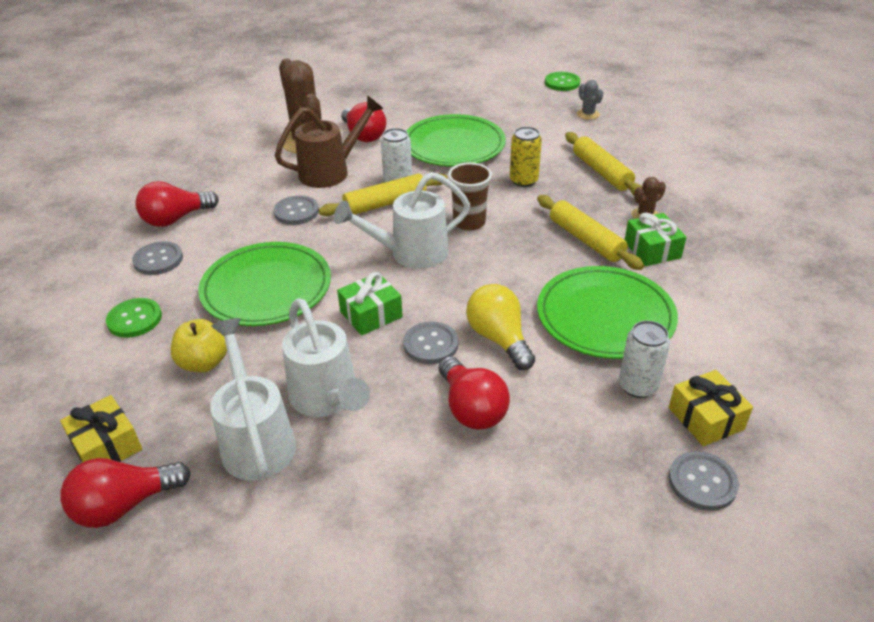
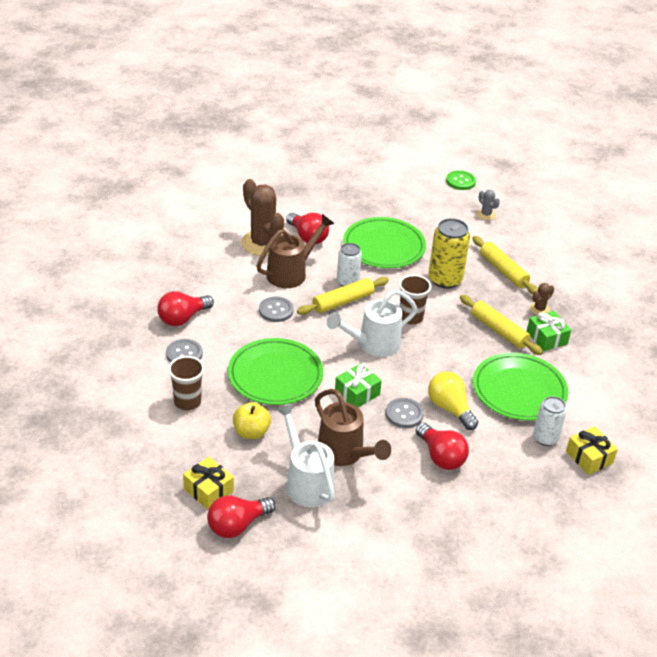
camera: 10 degrees left, 0 degrees up
(134, 319) = (187, 402): green button -> brown cup
(327, 398) = (344, 453): white watering can -> brown watering can
(523, 180) = (445, 279): yellow can -> yellow can, size x1.56
(702, 482) = (588, 496): grey button -> none

